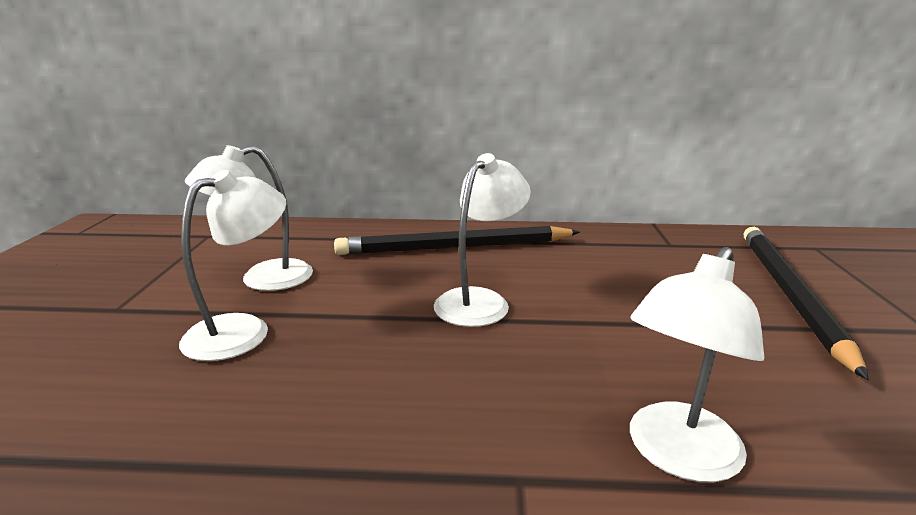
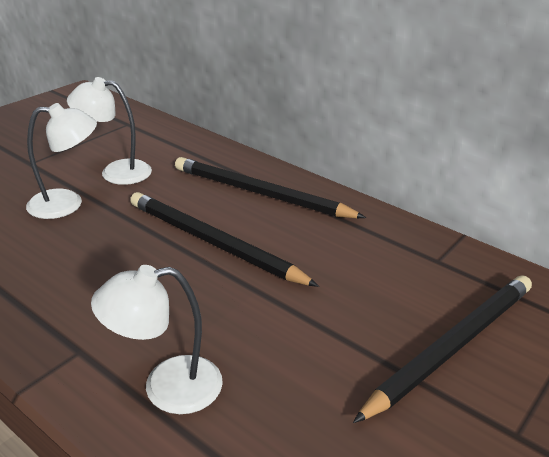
camera: 35 degrees right, 10 degrees up
(480, 301) = (213, 243): white lamp -> black pencil

